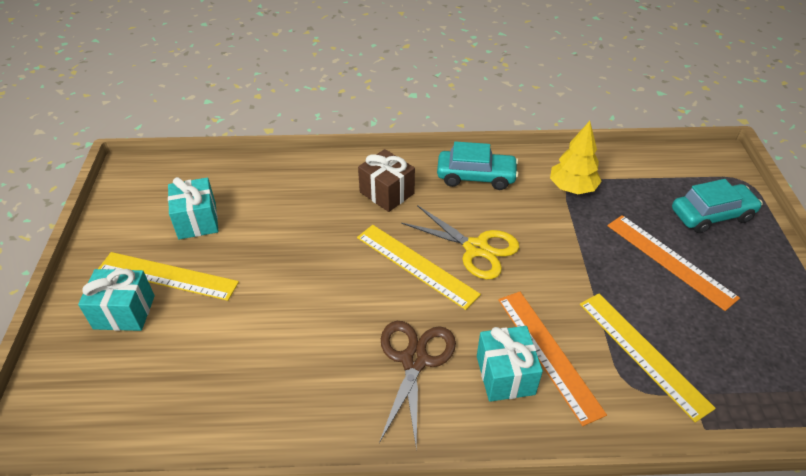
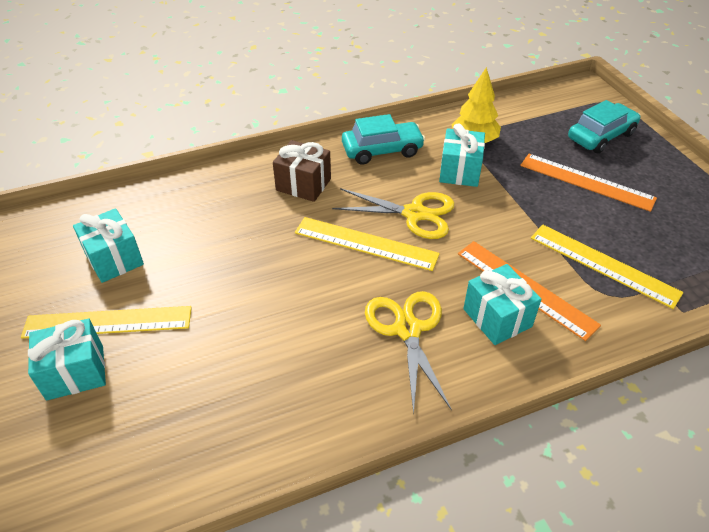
camera: 20 degrees left, 0 degrees up
(414, 360) = (408, 330): brown scissors -> yellow scissors
(542, 216) = (460, 171): none -> turquoise gift

